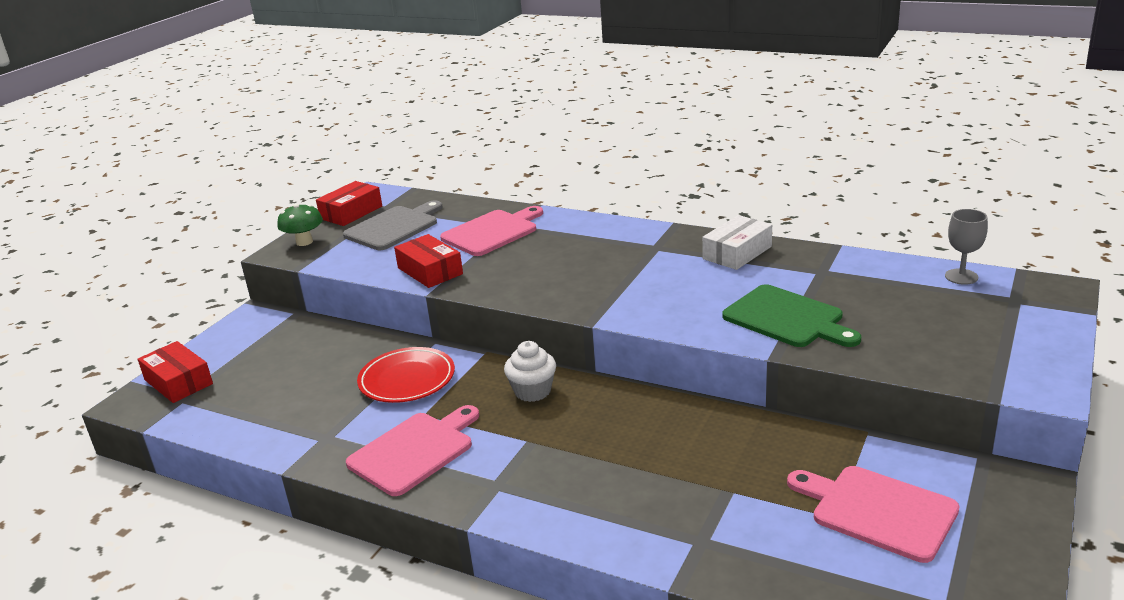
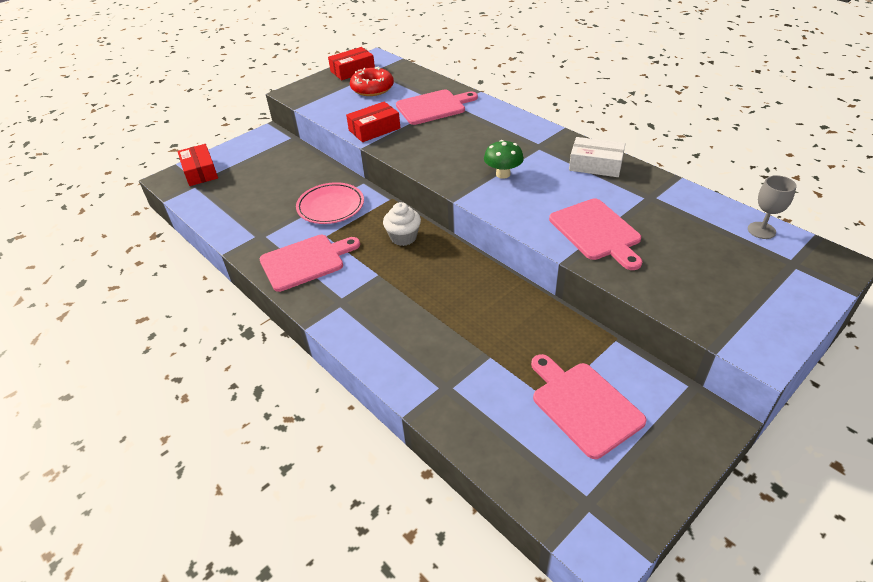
camera: 20 degrees right, 15 degrees up
(304, 242) = (310, 87): green mushroom -> green mushroom (503, 174)
(394, 227) = (372, 88): grey cutting board -> red donut
(407, 379) = (330, 206): red plate -> pink plate
(430, 271) = (374, 129): red box -> red box turned 75 degrees clockwise
(737, 253) = (595, 165): white box -> white box turned 45 degrees clockwise
(787, 318) = (597, 232): green cutting board -> pink cutting board

